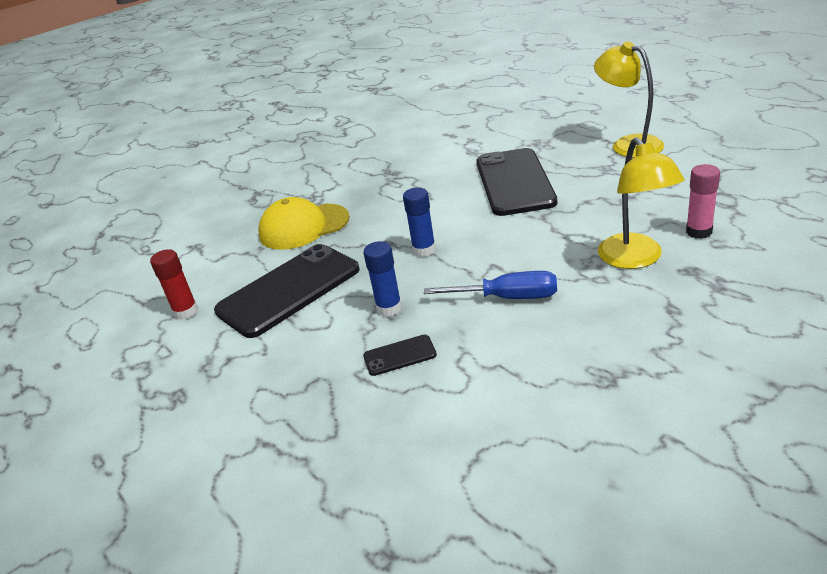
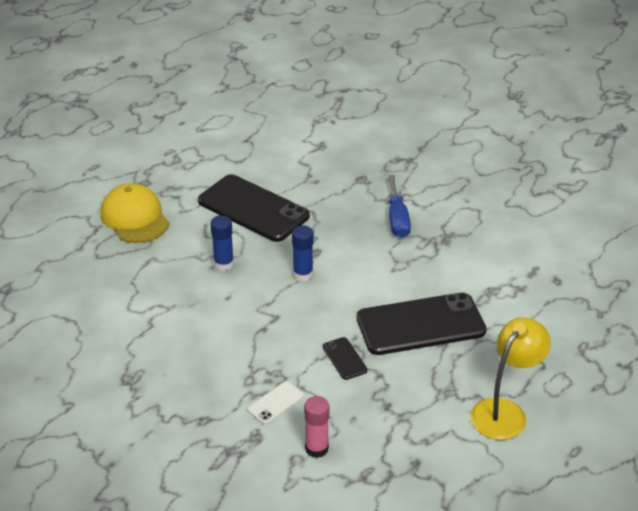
camera: 75 degrees right, 5 degrees up
(186, 312) = (232, 163): red glue stick -> none
(304, 227) = (346, 199): yellow cap -> yellow cap (135, 218)
(399, 355) = (168, 276): black phone -> black phone (344, 358)
(507, 298) = (229, 326): blue screwdriver -> blue screwdriver (397, 219)
(635, 259) = (275, 403): yellow lamp -> white phone

